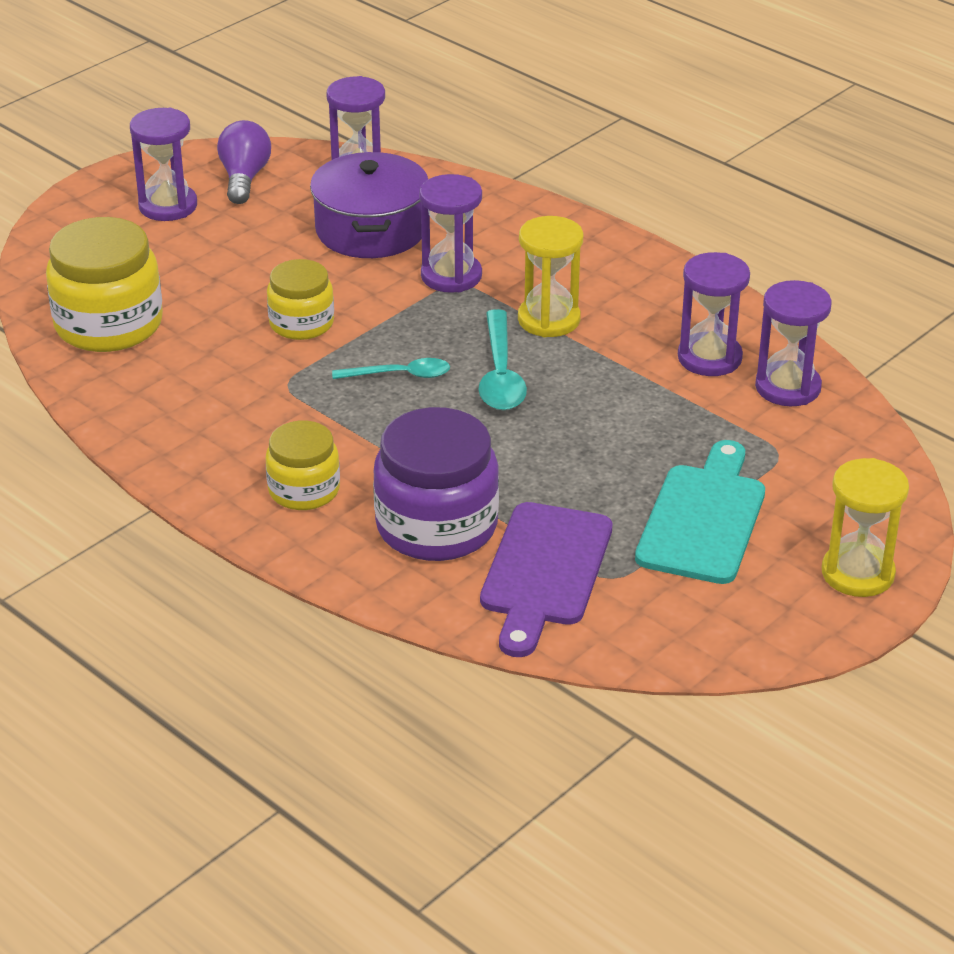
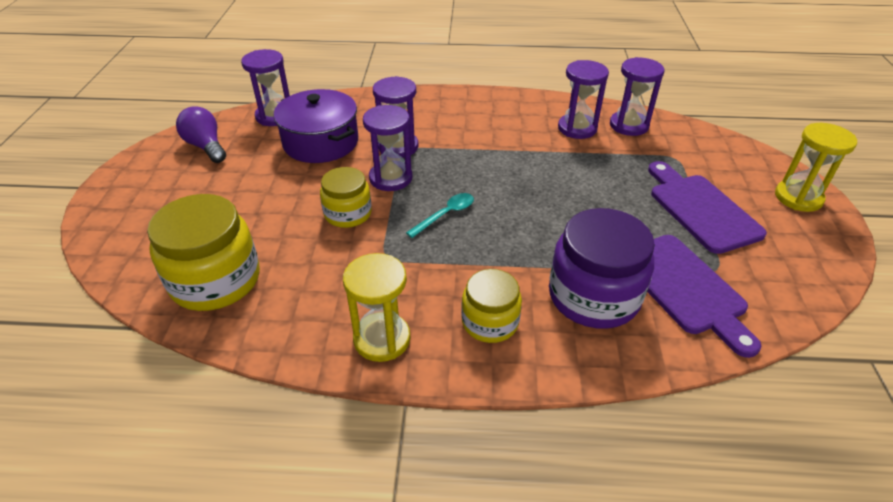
camera: 40 degrees left, 5 degrees up
(168, 206) = (172, 183): purple hourglass -> purple hourglass (391, 178)
(500, 374) = (496, 186): turquoise spoon -> none
(549, 319) = (479, 146): yellow hourglass -> yellow hourglass (382, 339)
(703, 519) = (700, 209): turquoise cutting board -> purple cutting board

